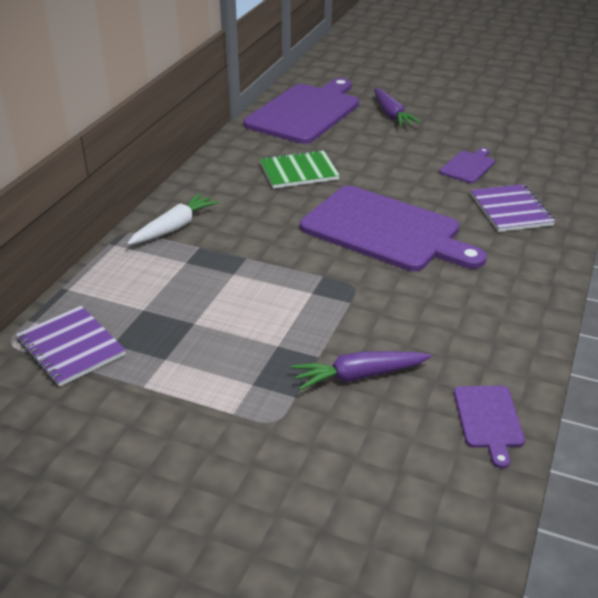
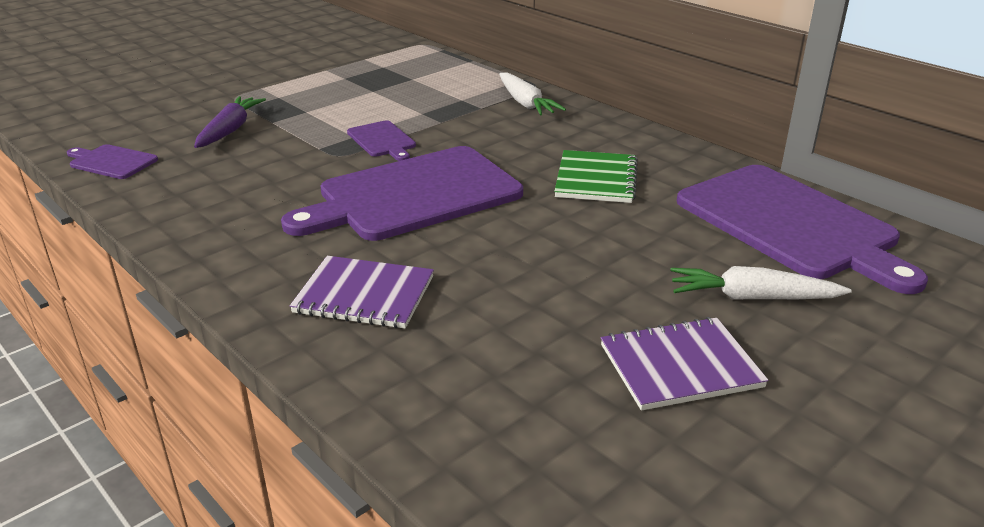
camera: 115 degrees right, 5 degrees down
(71, 347) = (395, 57): purple notebook -> purple notebook (680, 366)
(391, 115) = (752, 297): purple carrot -> white carrot
(468, 166) = (515, 308): purple cutting board -> purple cutting board (382, 140)

